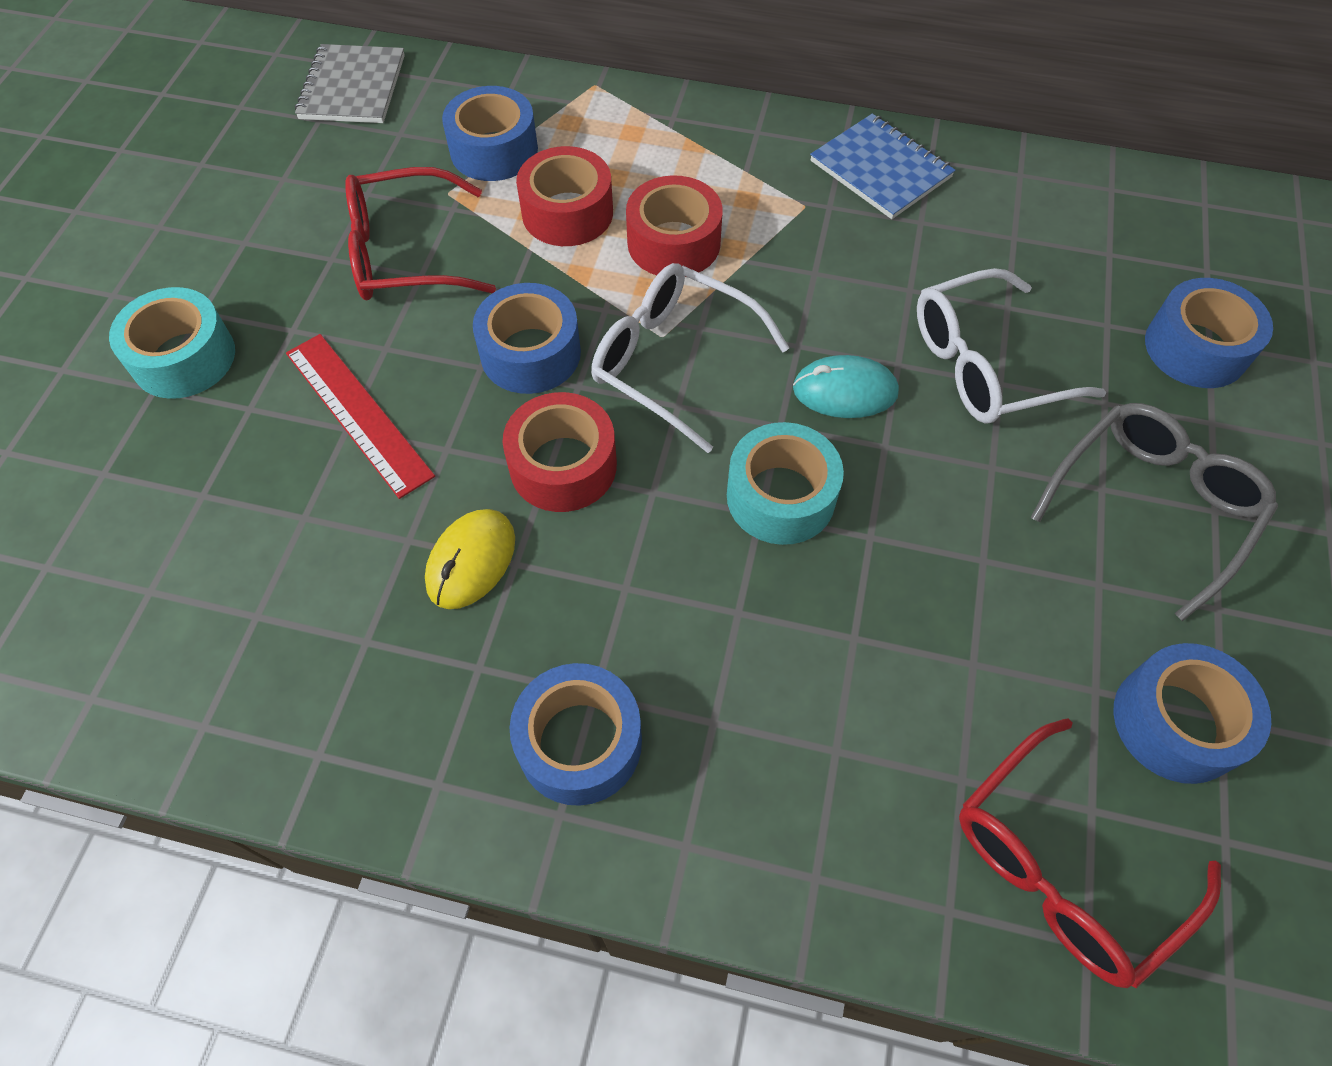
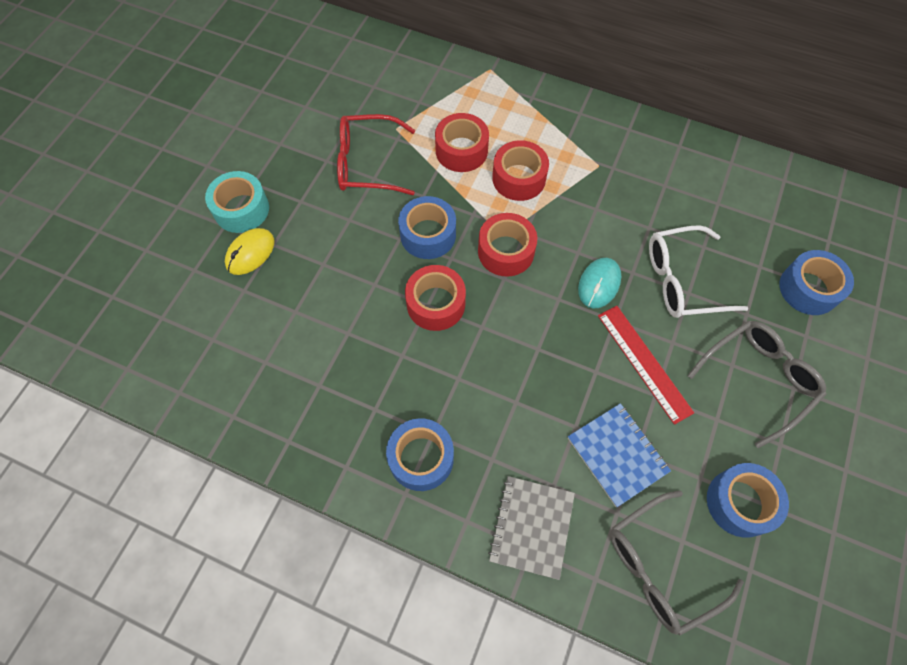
camera: 10 degrees right, 5 degrees up
(352, 87) = (350, 52): grey notebook -> grey notebook (531, 527)
(358, 413) = (330, 256): red ruler -> red ruler (644, 363)
(471, 561) = (379, 350): yellow mouse -> yellow mouse (250, 253)
(494, 150) = (425, 104): blue tape -> none
(673, 361) = (506, 251): white glasses -> red tape
(780, 496) = (551, 340): turquoise tape -> none
(845, 391) = (599, 284): turquoise mouse -> turquoise mouse turned 75 degrees counterclockwise
(881, 169) = (648, 148): blue notebook -> blue notebook (617, 454)
(1062, 866) = (660, 567): red glasses -> grey glasses

